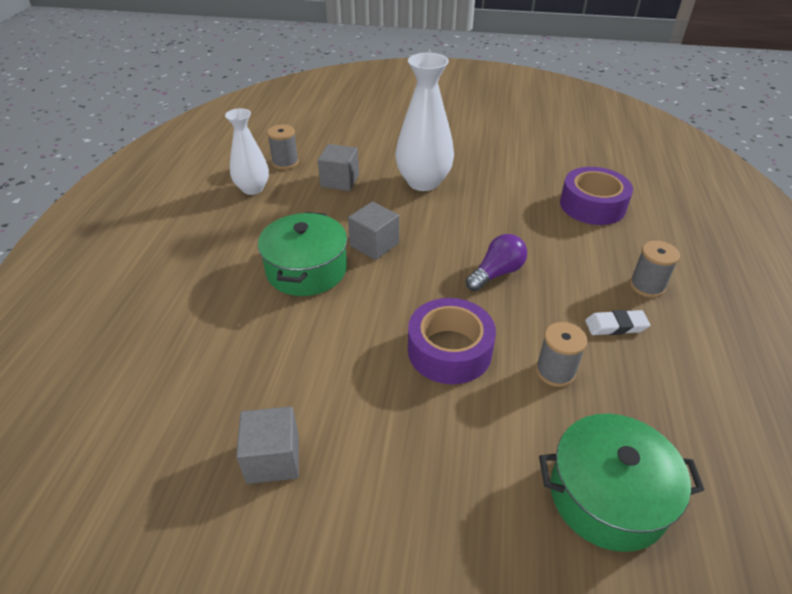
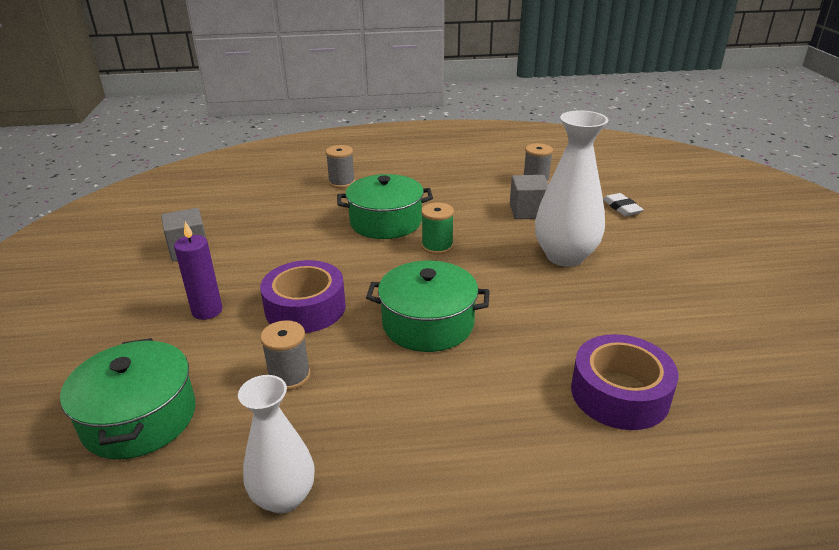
camera: 75 degrees right, 10 degrees down
(253, 189) = (483, 177): white vase -> white vase (284, 497)
(374, 244) = (437, 246): grey cube -> green spool
(430, 437) = (207, 311): none -> purple candle
(496, 273) = (428, 323): purple light bulb -> green pot
(615, 326) = (371, 421): white eraser -> white eraser (621, 208)
(647, 286) = (459, 452): grey spool -> grey spool (342, 182)

